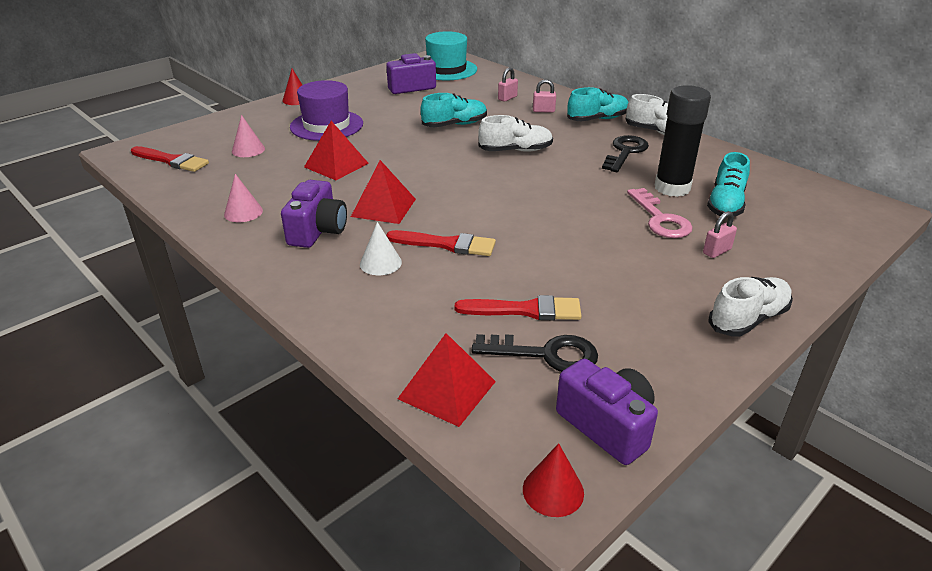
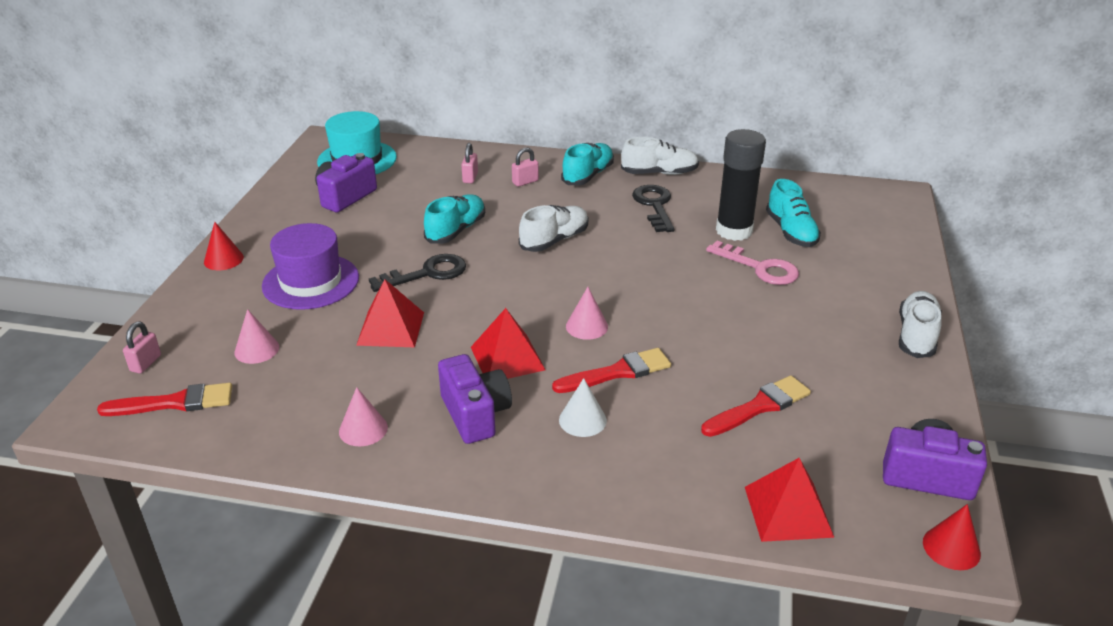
camera: 35 degrees left, 0 degrees up
(465, 209) = (587, 326): none -> pink cone
(546, 354) = (820, 439): black key -> black key (427, 273)
(717, 251) = (833, 282): pink padlock -> pink padlock (145, 363)

